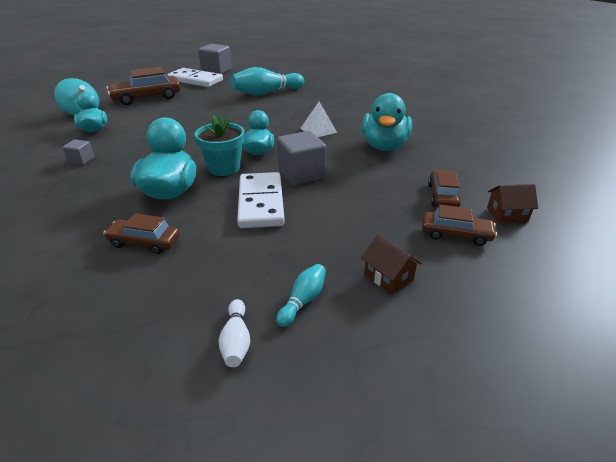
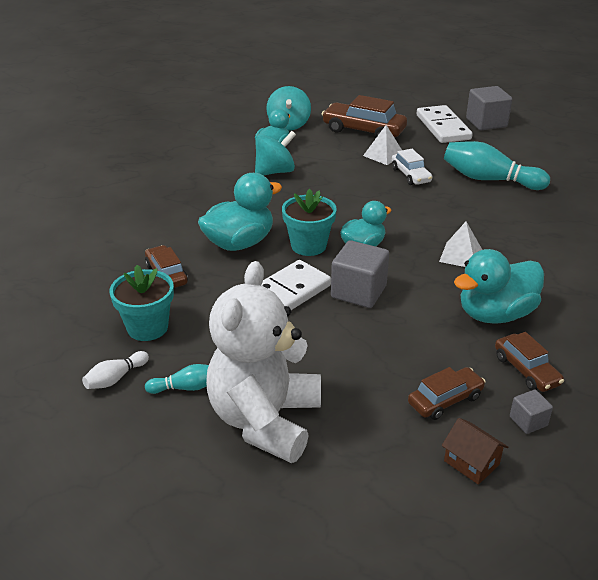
camera: 50 degrees right, 0 degrees up
(81, 160) = (224, 177): grey cube -> grey cube (528, 421)
(120, 141) = (275, 172): none -> turquoise spinning top
(184, 104) = (383, 155): none -> white pyramid
(195, 286) = (147, 327): none -> turquoise flower pot
(219, 107) = (410, 175): none -> white car
(388, 277) = (265, 420): brown house -> white teddy bear
(456, 234) = (382, 437): brown car -> brown car (526, 370)

